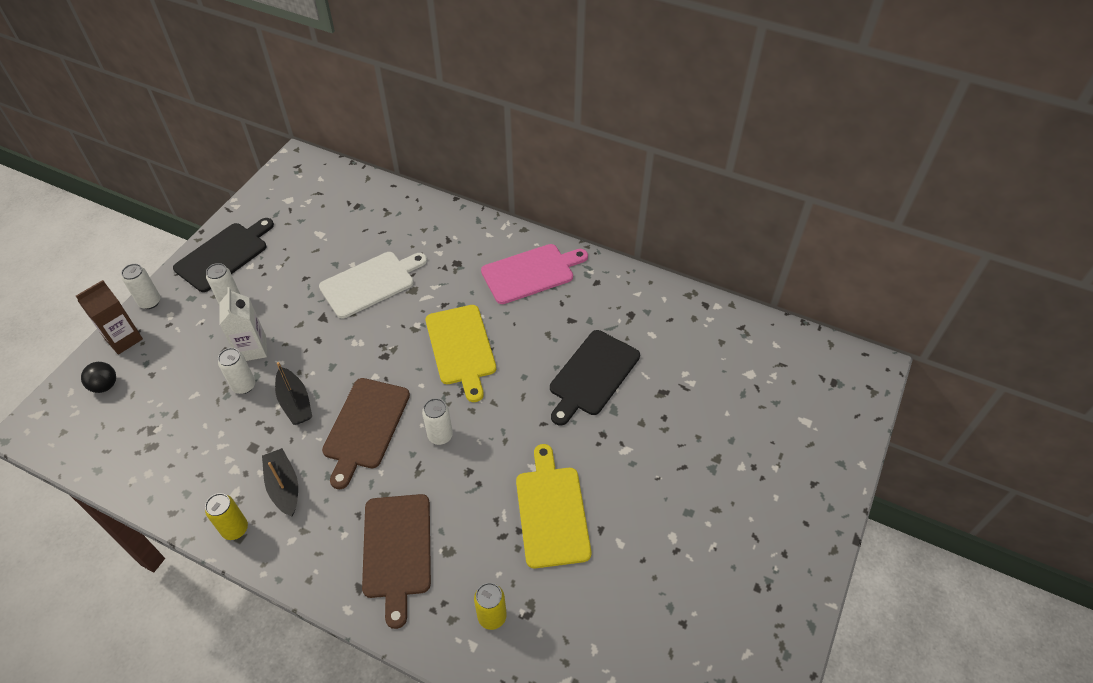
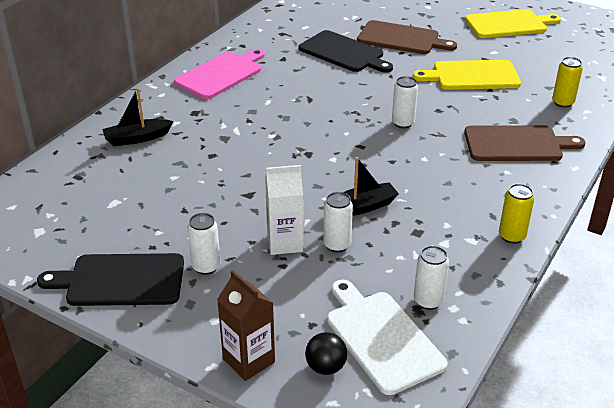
camera: 85 degrees left, 15 degrees down
(150, 302) = (186, 343): white can -> white can (428, 301)
(224, 255) = (120, 280): black cutting board -> black cutting board turned 45 degrees counterclockwise
(284, 486) = (461, 208): black boat -> black boat (137, 138)
(365, 427) = (393, 163): brown cutting board -> brown cutting board (401, 39)
(370, 283) = (206, 164): white cutting board -> white cutting board (381, 338)
(461, 348) = (305, 111): yellow cutting board -> yellow cutting board (509, 24)
(531, 273) = (221, 74): pink cutting board -> pink cutting board turned 60 degrees clockwise

